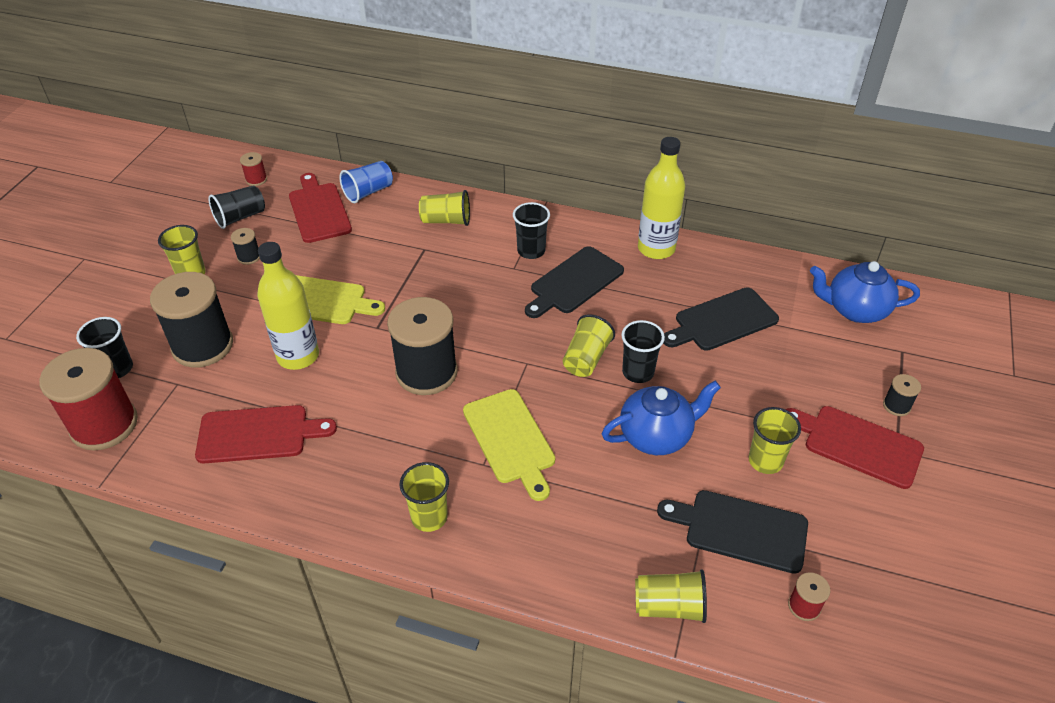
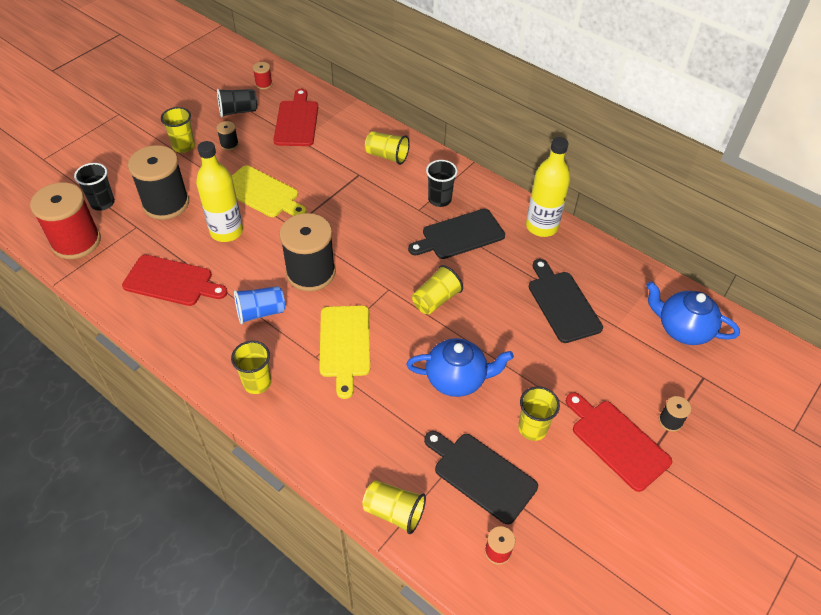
camera: 20 degrees right, 5 degrees up
(368, 192) = (340, 116): blue cup -> blue cup (261, 312)
(638, 372) = (470, 324): black cup -> none
(722, 321) = (562, 303): black cutting board -> black cutting board turned 75 degrees clockwise

